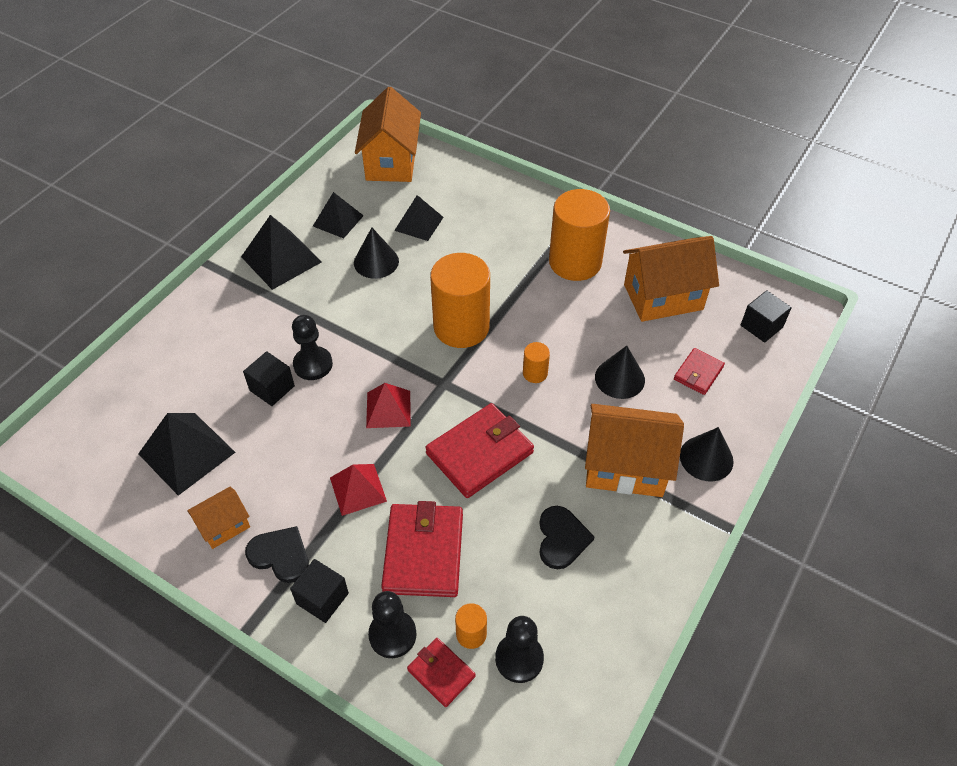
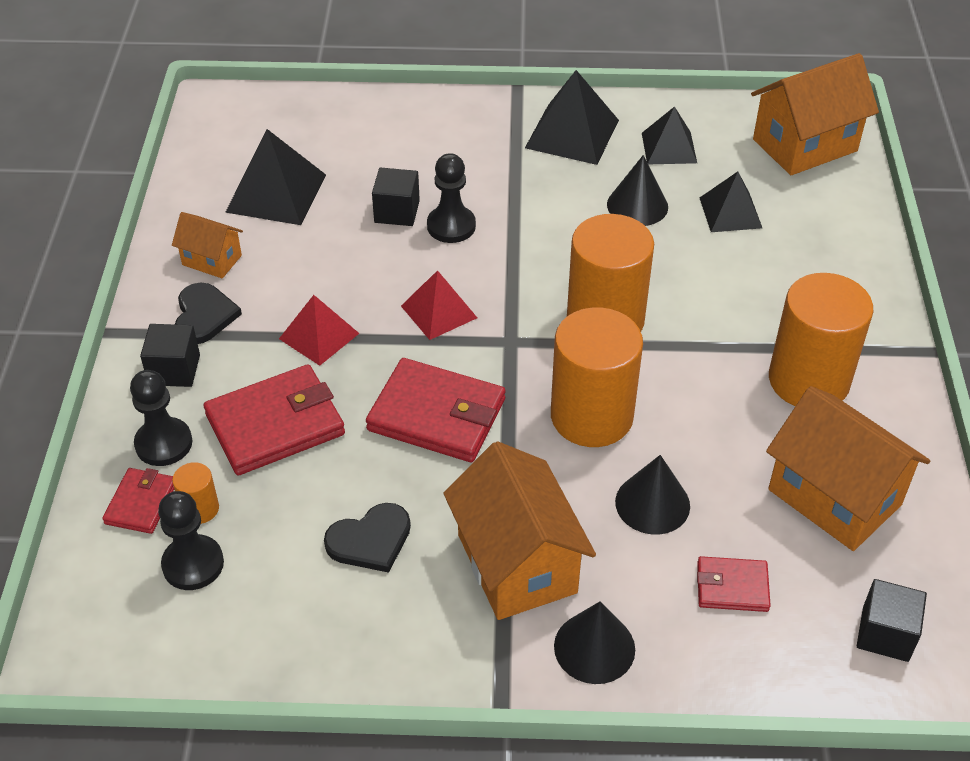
camera: 60 degrees right, 5 degrees down
(535, 373) = (591, 416): orange cylinder -> orange cylinder, size x2.32

